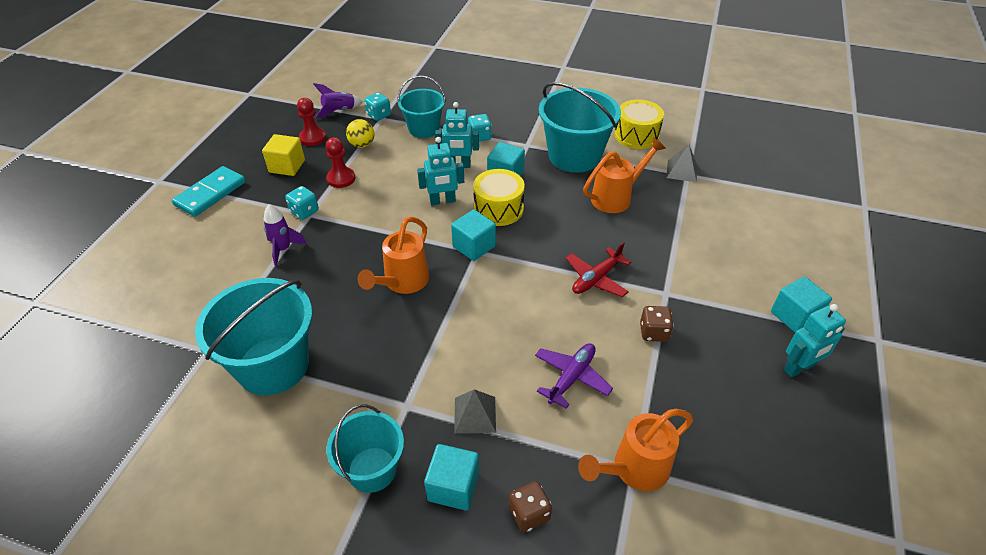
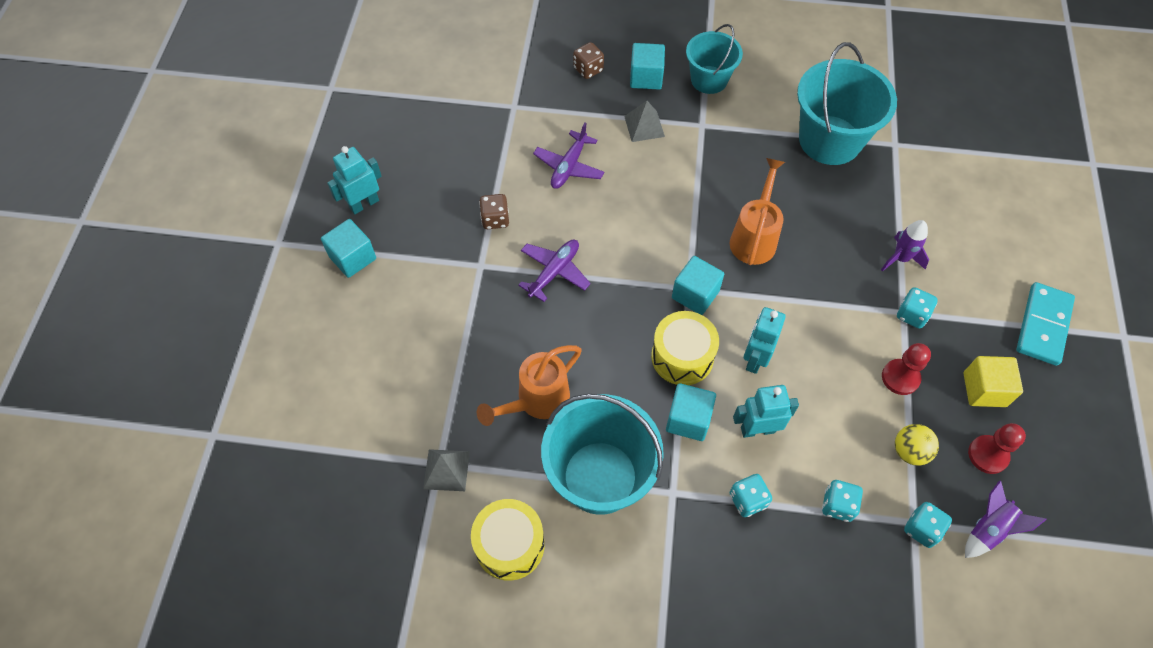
camera: 170 degrees right, 15 degrees up
(423, 129) = (837, 505): turquoise bucket -> turquoise dice
(442, 201) = (755, 358): turquoise robot -> turquoise robot turned 45 degrees counterclockwise
(596, 279) = (554, 272): red plane -> purple plane
(634, 469) = (514, 106): orange watering can -> none

